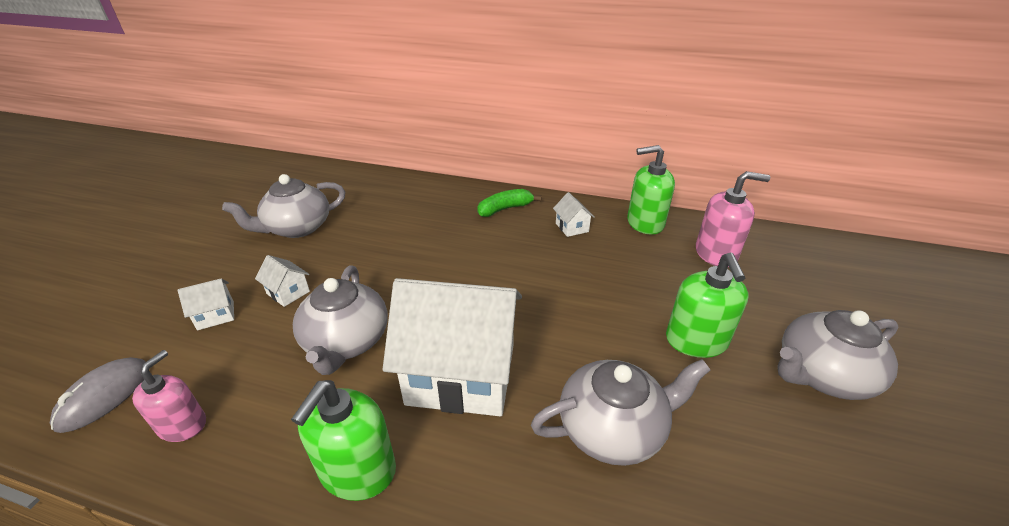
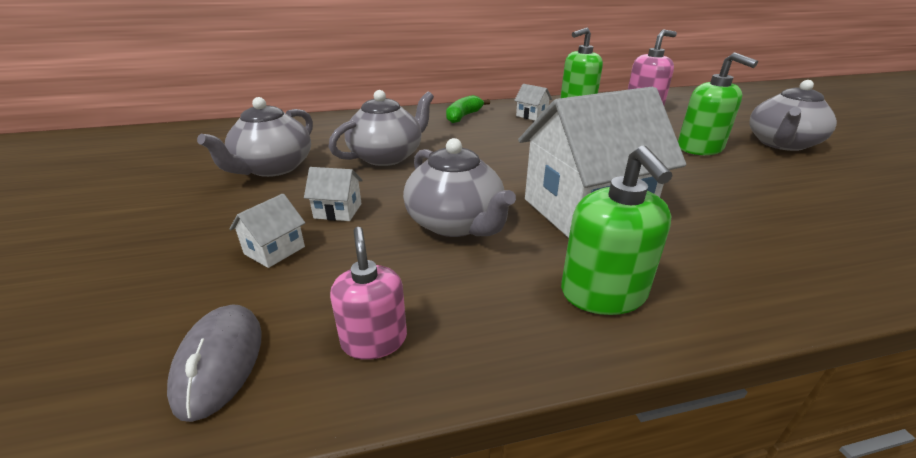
camera: 30 degrees left, 5 degrees down
(613, 428) = (727, 202): grey teapot -> grey teapot (387, 156)

